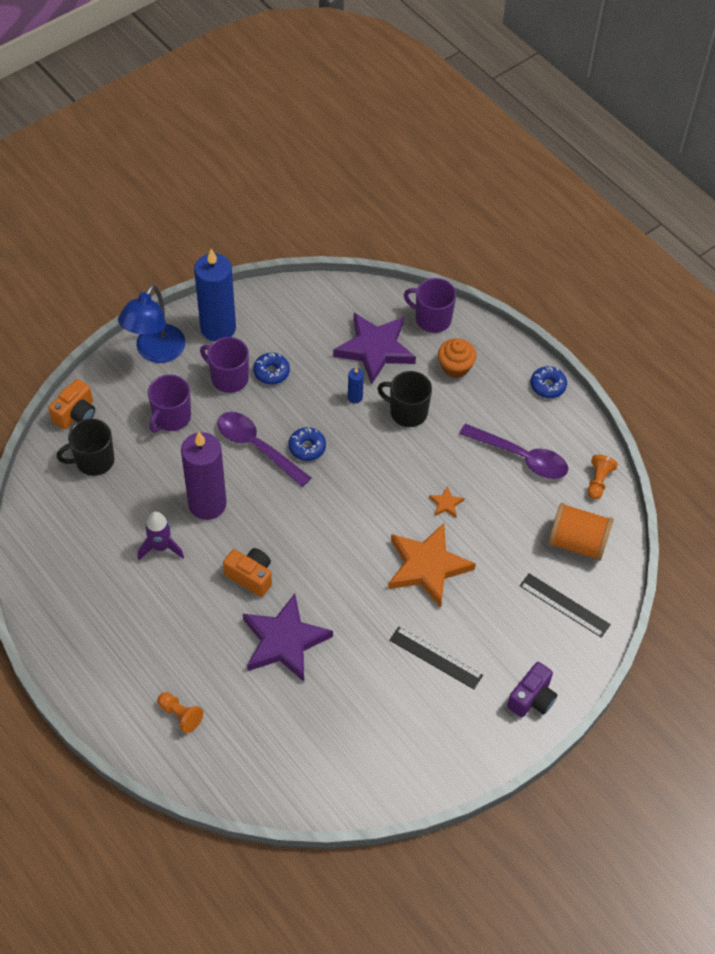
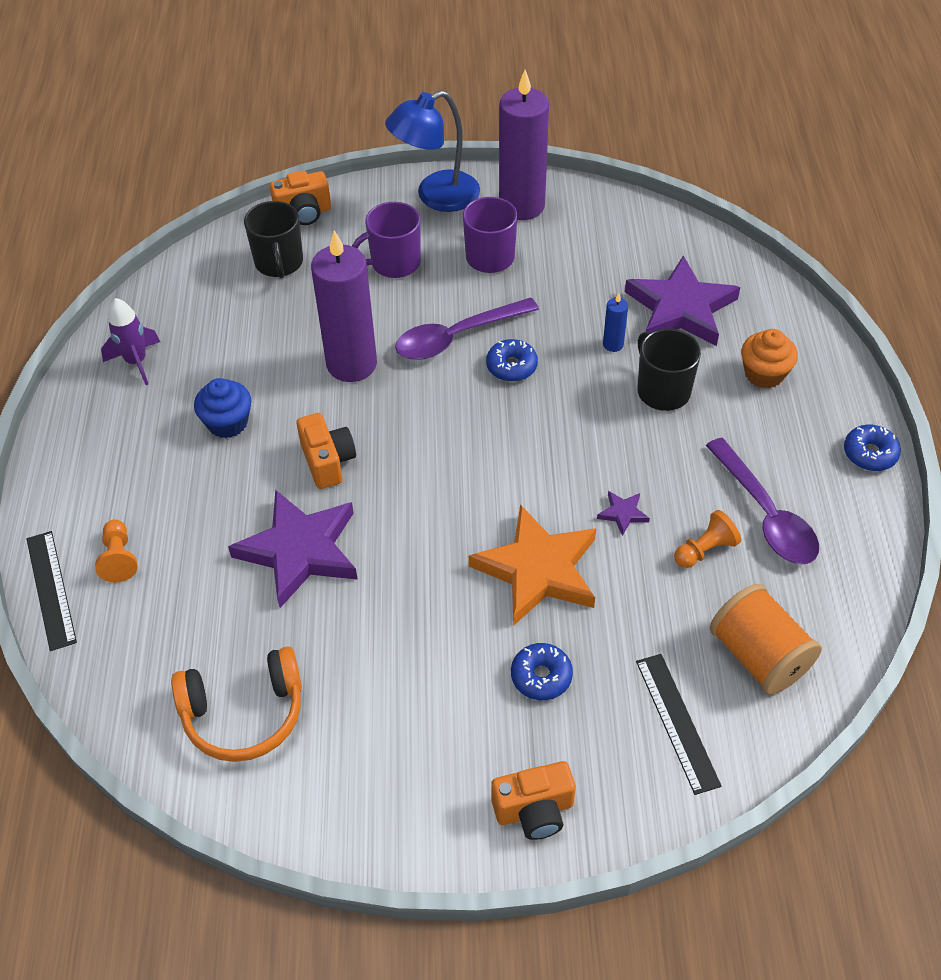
camera: 40 degrees right, 5 degrees down
(93, 460) = (279, 263): black mug -> black mug turned 120 degrees counterclockwise
(161, 547) = (264, 379): purple rocket -> purple rocket (136, 362)
(165, 590) = (227, 423): none -> blue cupcake
(218, 328) = (522, 206): blue candle -> purple candle
(257, 447) = (457, 337): purple spoon -> purple spoon turned 105 degrees counterclockwise
(271, 372) = (541, 273): blue donut -> blue donut (541, 676)
(339, 752) = (244, 714): none -> orange headphones
(432, 319) = (778, 310): purple mug -> none
(436, 657) = (456, 680): black ruler -> black ruler (51, 589)
(446, 504) = (623, 513): orange star -> purple star
(532, 698) = (534, 810): purple camera -> orange camera
(598, 481) = (849, 600): orange pawn -> orange pawn (705, 550)

